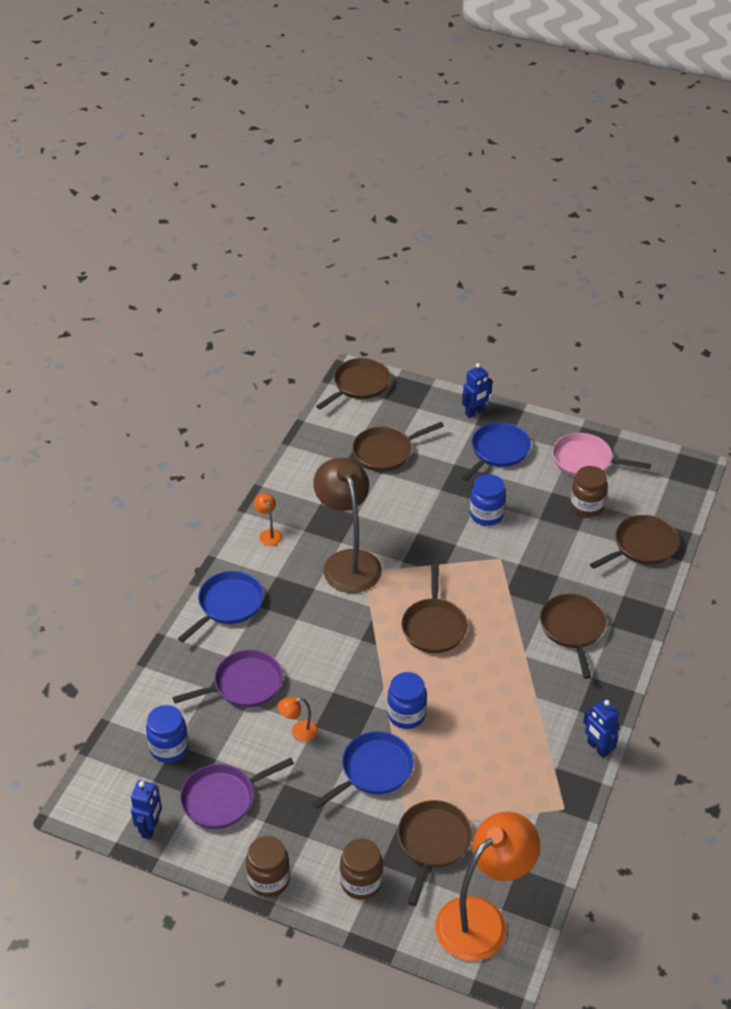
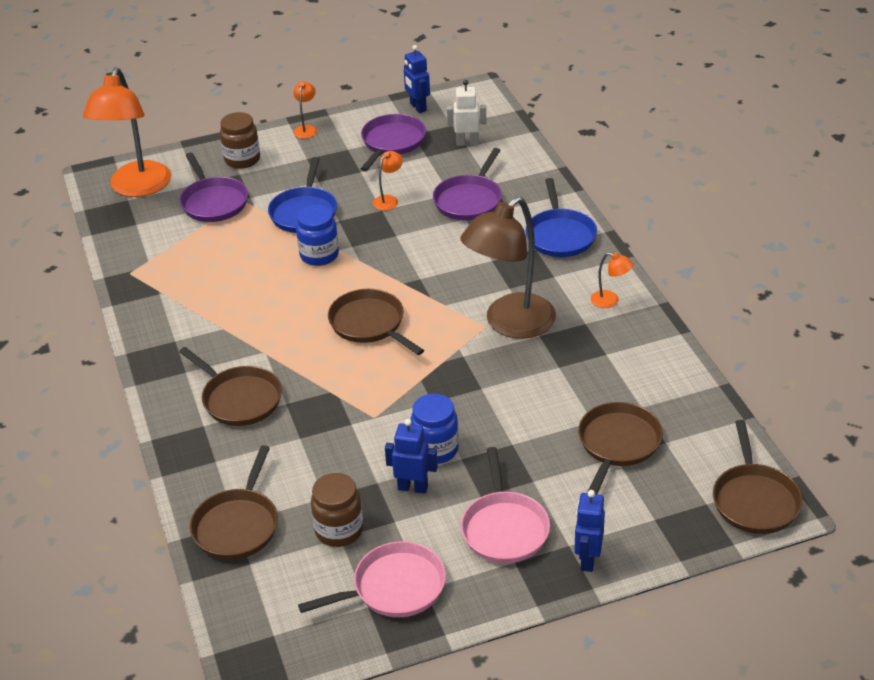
camera: 140 degrees right, 5 degrees down
(169, 748) = (467, 143): blue jar -> white robot
(269, 880) = (306, 129): brown jar -> orange lamp
(348, 562) = (510, 324): brown lamp -> brown lamp turned 105 degrees clockwise
(433, 843) = (213, 202): brown pan -> purple pan
(498, 451) = (504, 528): blue pan -> pink pan
(597, 748) = (134, 324): blue robot -> blue robot (413, 487)

